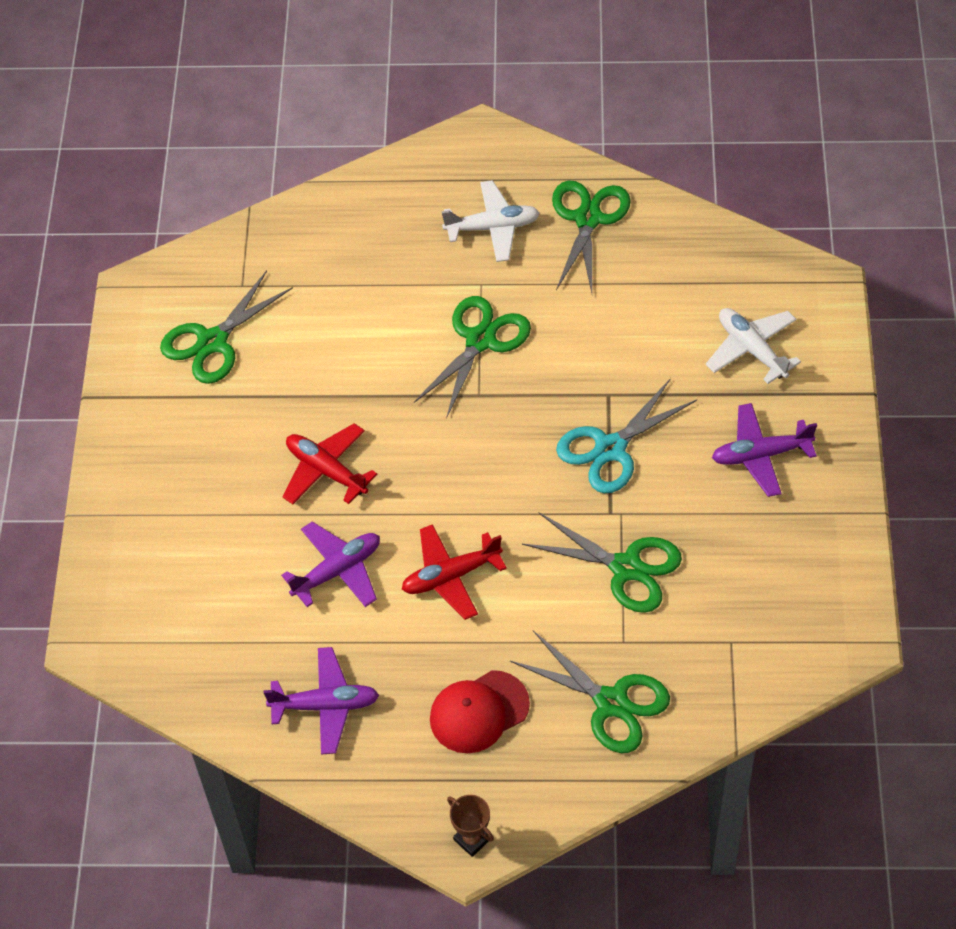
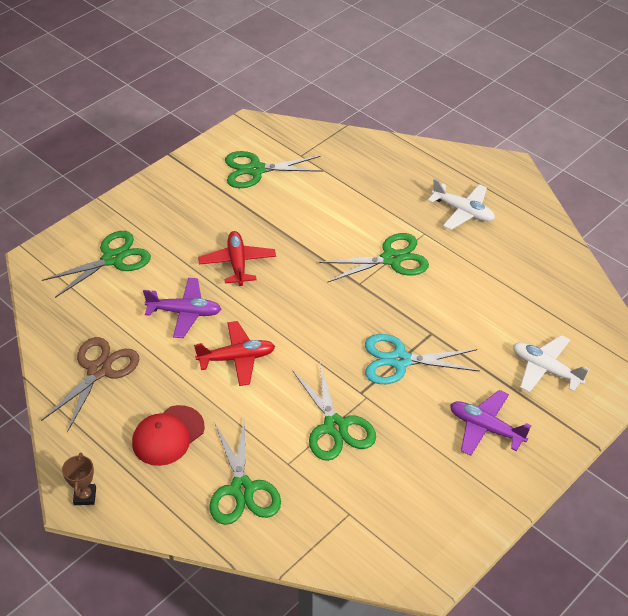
camera: 40 degrees right, 10 degrees down
(325, 705) = (99, 370): purple plane -> brown scissors
(451, 576) = (237, 358): red plane -> red plane turned 150 degrees clockwise
(479, 712) = (168, 435): red cap -> red cap turned 60 degrees counterclockwise
(588, 219) = (523, 241): green scissors -> green scissors (113, 259)
(751, 349) = (545, 369): white plane -> white plane turned 60 degrees counterclockwise

